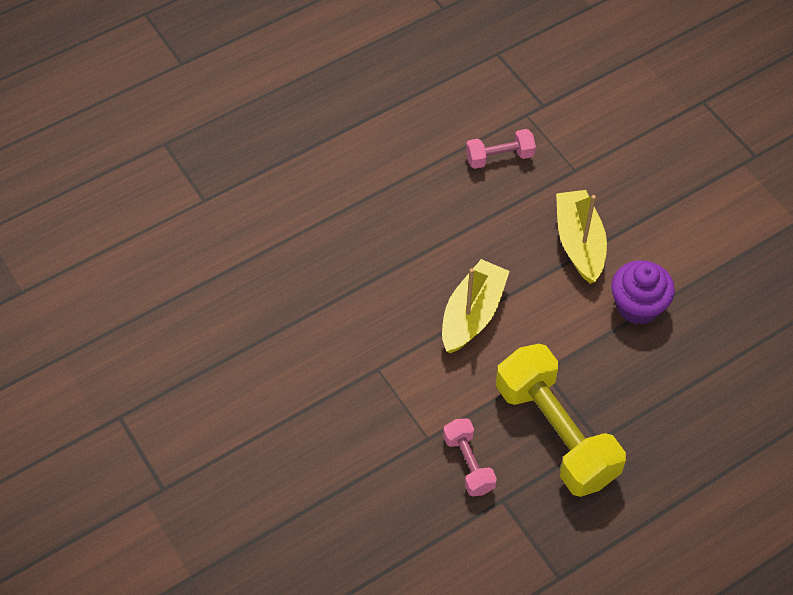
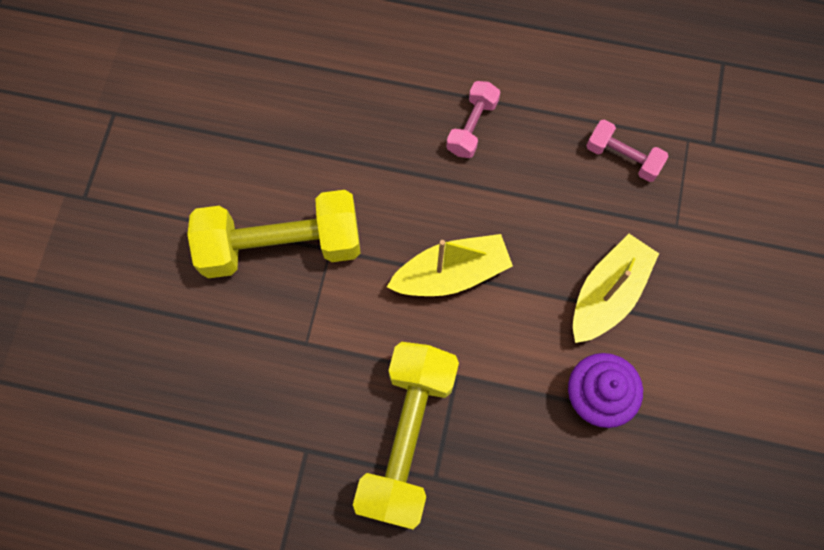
camera: 45 degrees right, 15 degrees up
(342, 395) = (281, 245): none -> yellow dumbbell
(468, 463) = (313, 394): pink dumbbell -> pink dumbbell (472, 126)

